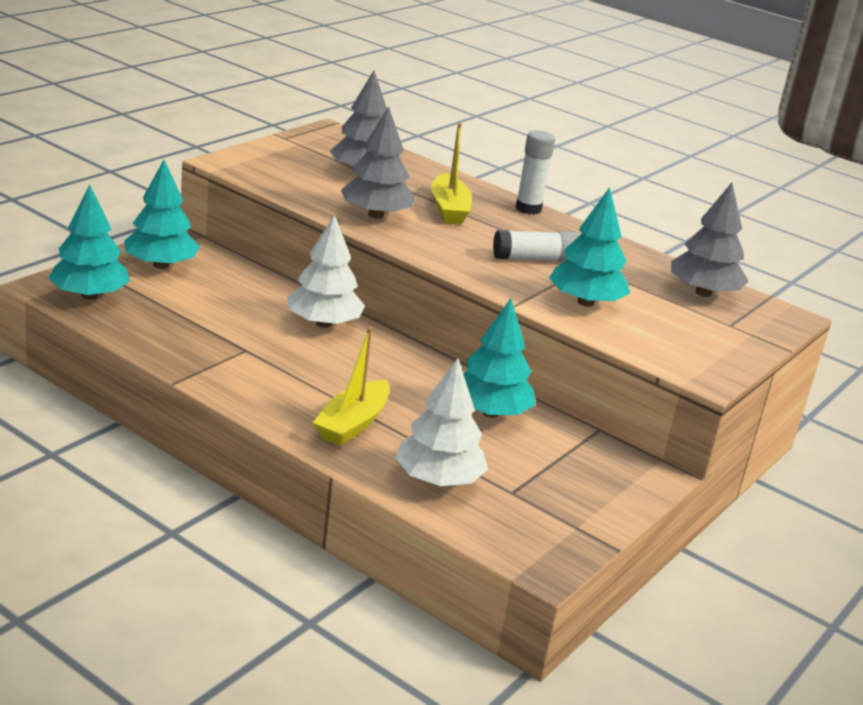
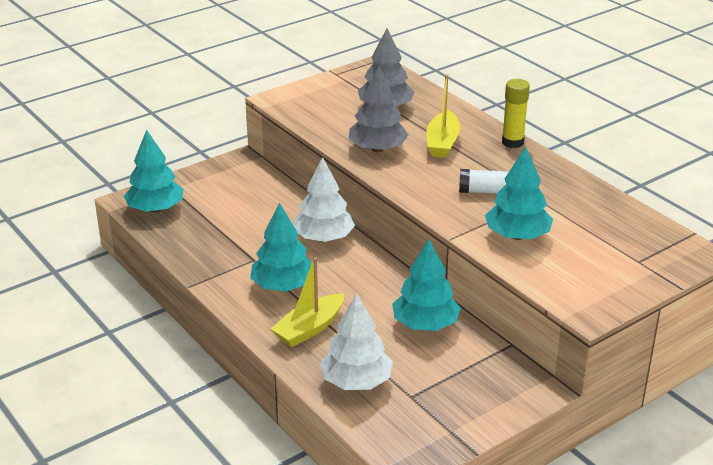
camera: 20 degrees right, 5 degrees up
(160, 265) = (218, 182): turquoise tree -> turquoise tree (283, 286)
(528, 209) = (512, 142): white glue stick -> yellow glue stick
(703, 293) = (630, 228): grey tree -> none

